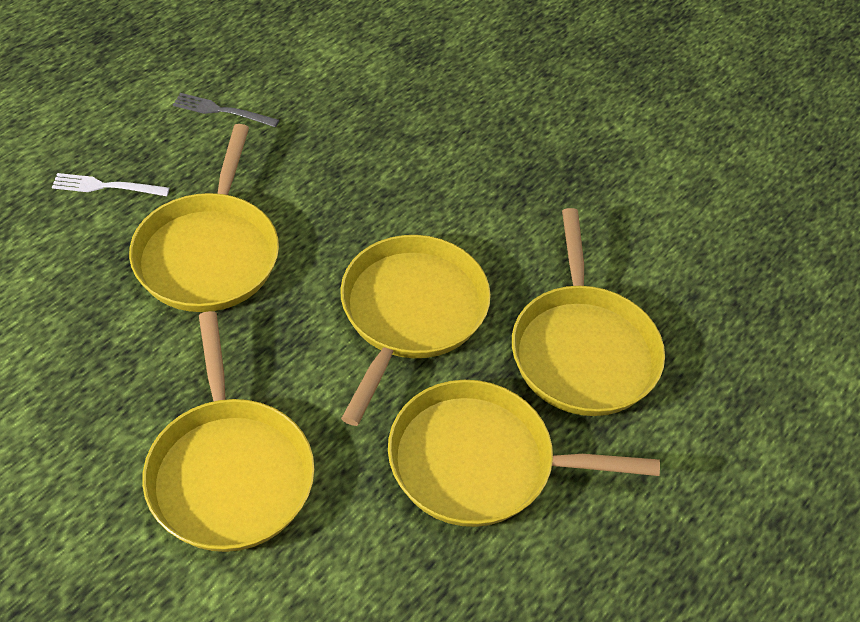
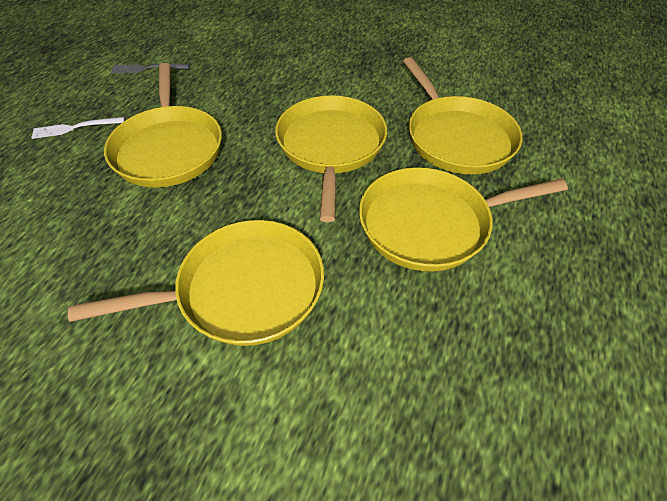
camera: 15 degrees left, 0 degrees up
(230, 473) = (243, 289): yellow pan -> yellow pan turned 75 degrees counterclockwise

